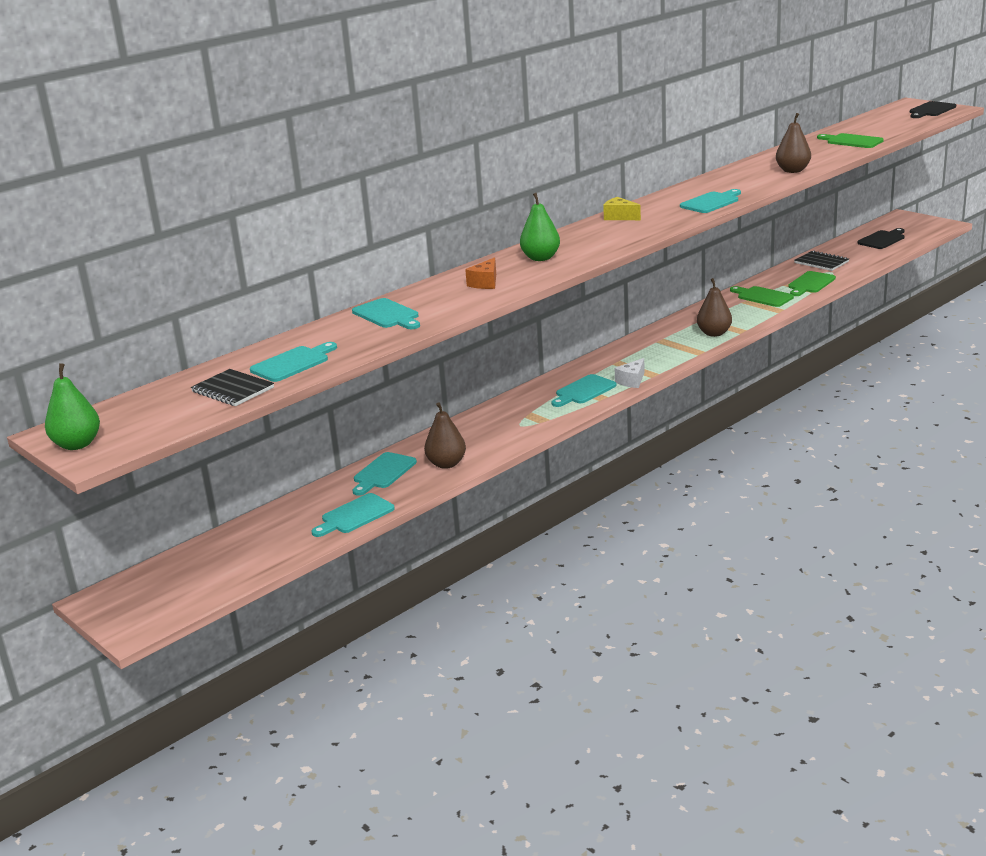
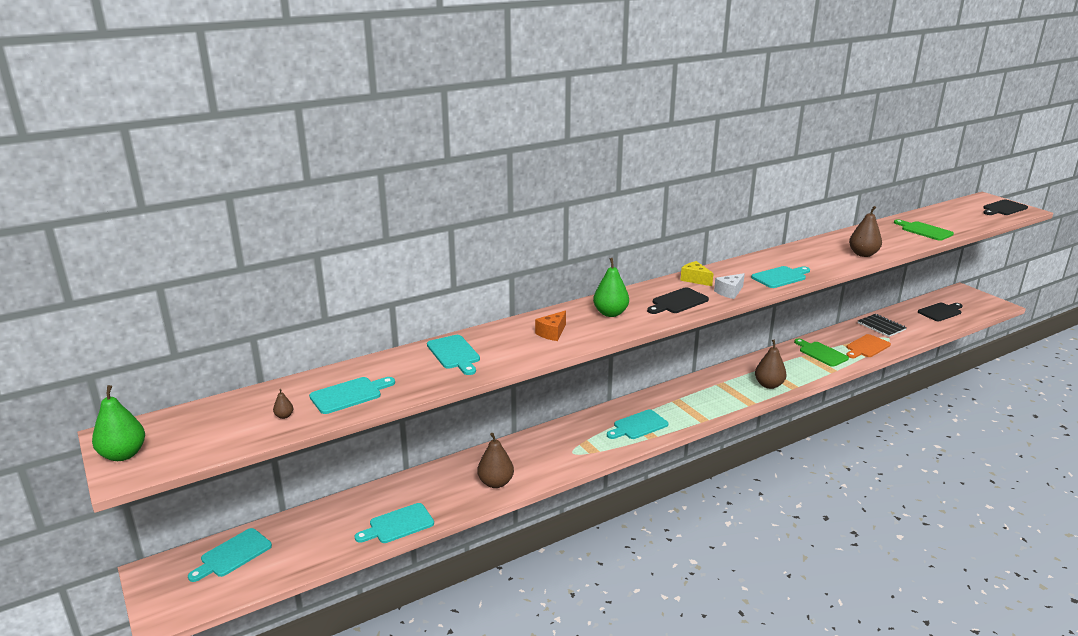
camera: 10 degrees right, 0 degrees up
(233, 390) = (284, 416): black notebook -> brown pear
(383, 473) = (440, 481): turquoise cutting board -> turquoise cutting board (233, 555)
(609, 238) = (678, 302): none -> black cutting board
(632, 381) = (683, 423): white cheese -> white cheese (729, 292)
(810, 284) = (866, 347): green cutting board -> orange cutting board

